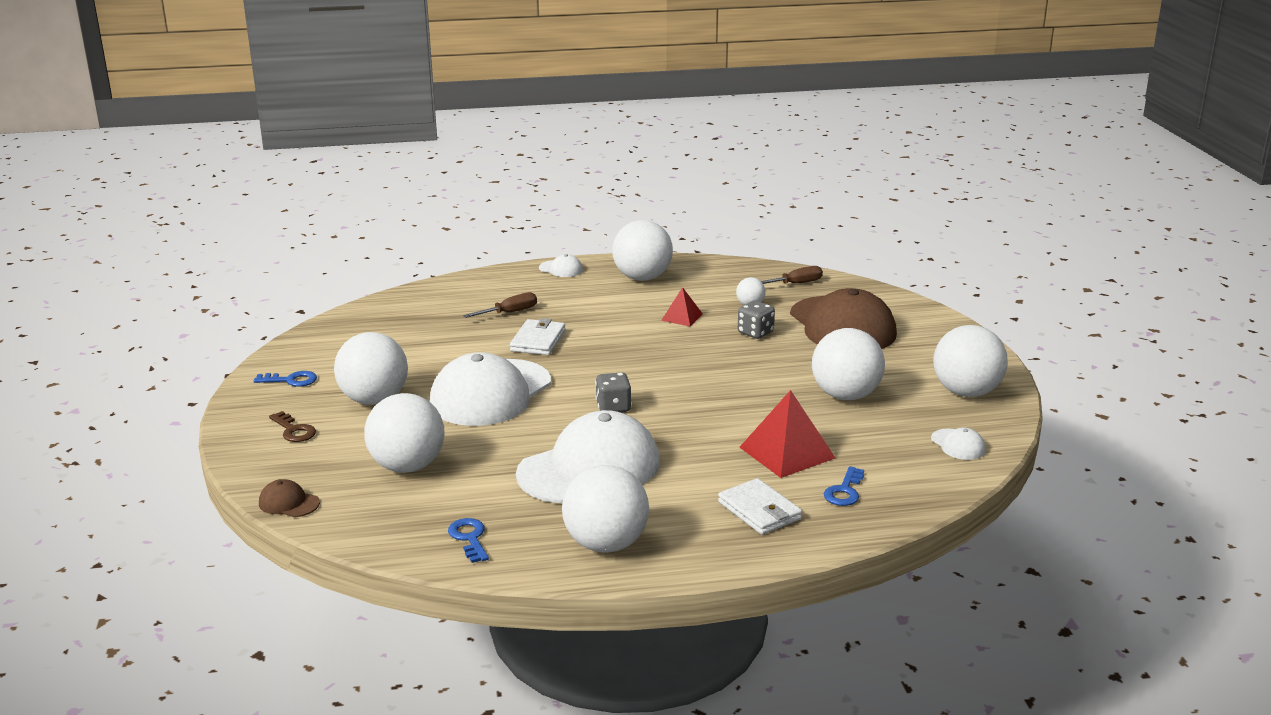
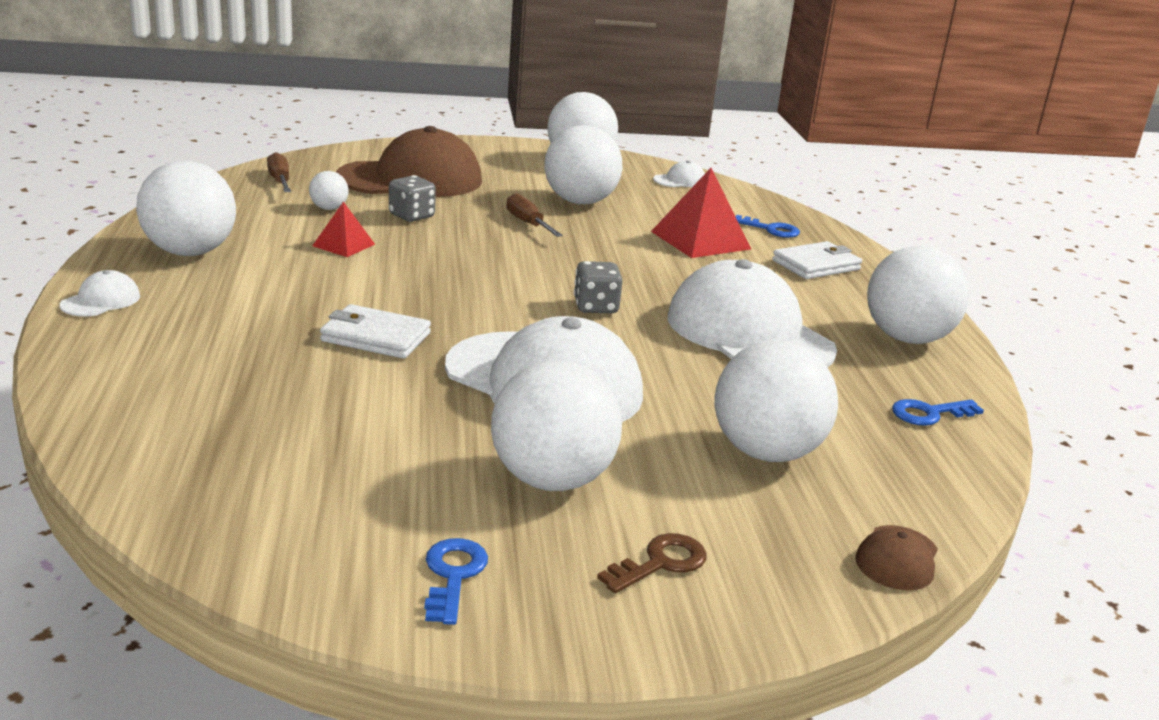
camera: 90 degrees left, 0 degrees up
(509, 313) = (255, 351): brown screwdriver -> brown screwdriver (528, 224)

